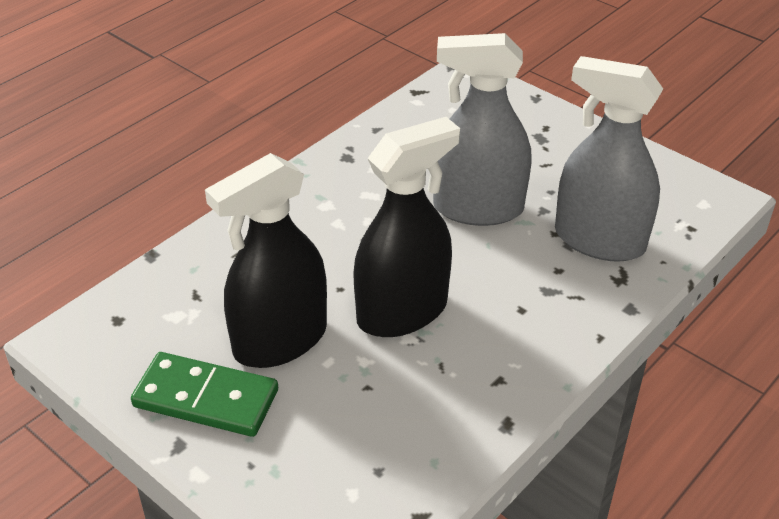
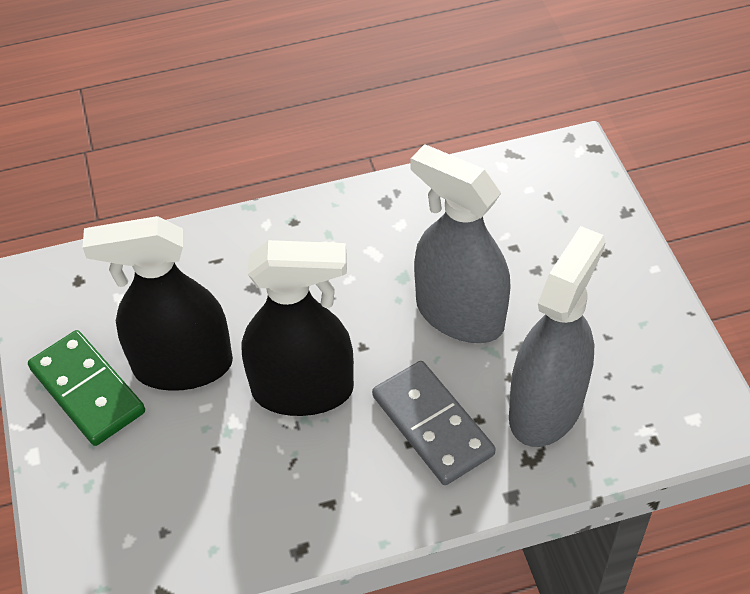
camera: 35 degrees right, 10 degrees up
(528, 289) = (432, 425): none -> grey domino
(599, 240) = (546, 407): grey spray bottle -> grey spray bottle turned 60 degrees clockwise

